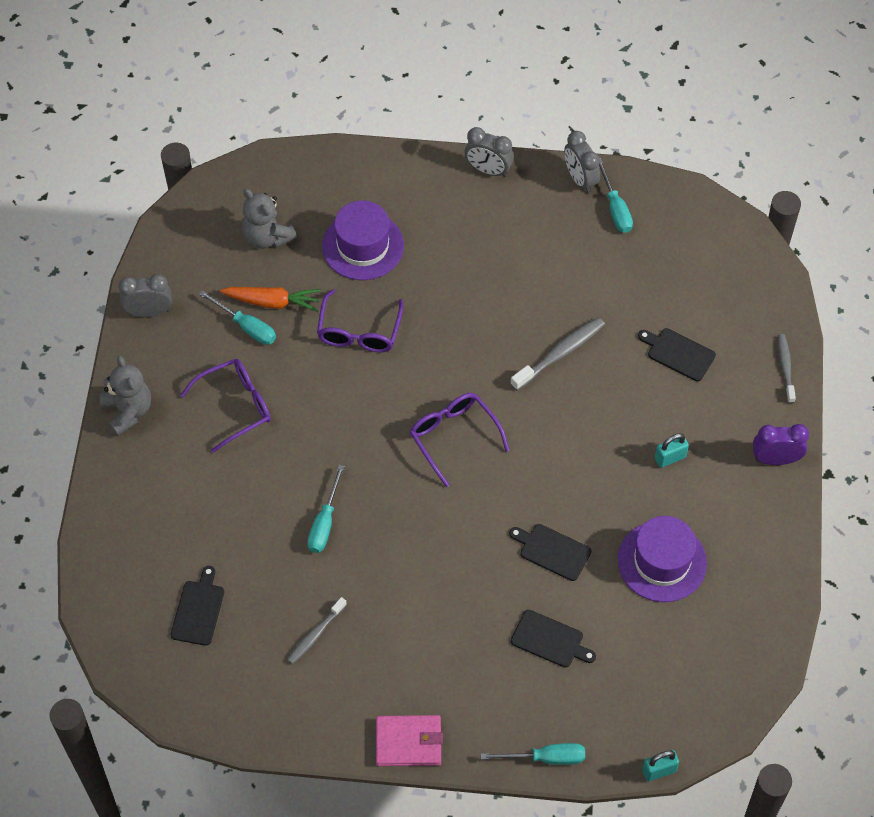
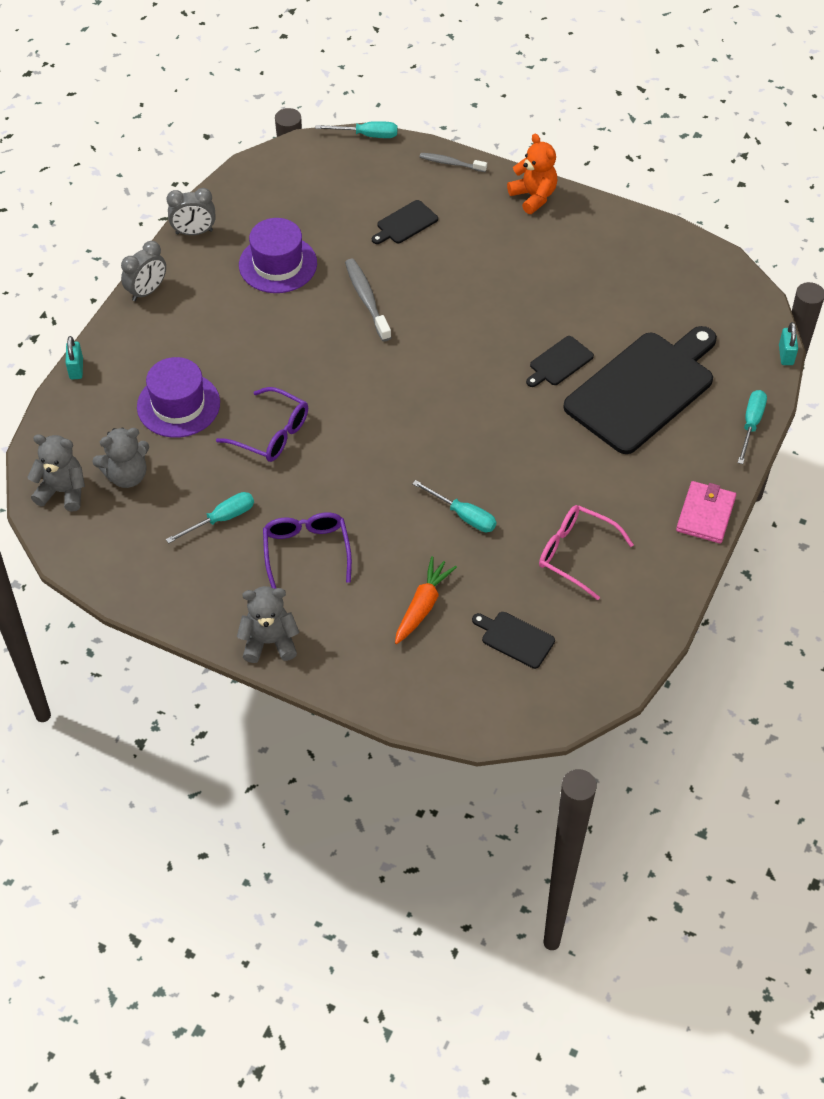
camera: 70 degrees left, 5 degrees down
(149, 312) = (162, 595): grey clock -> none
(231, 196) = (63, 491): none -> grey teddy bear
(272, 302) = (204, 491): orange carrot -> orange carrot (423, 606)
(315, 634) = (575, 554): grey toothbrush -> pink glasses
(453, 437) = (416, 397): purple glasses -> none
(550, 640) = (643, 389): black cutting board -> black cutting board, size x2.37
(615, 208) = (237, 218): turquoise screwdriver -> turquoise screwdriver (367, 135)
(662, 561) = (598, 295): purple hat -> purple hat (278, 264)
(670, 458) = (503, 260): turquoise padlock -> turquoise padlock (76, 369)
(775, 459) = (533, 196): purple clock -> orange teddy bear

